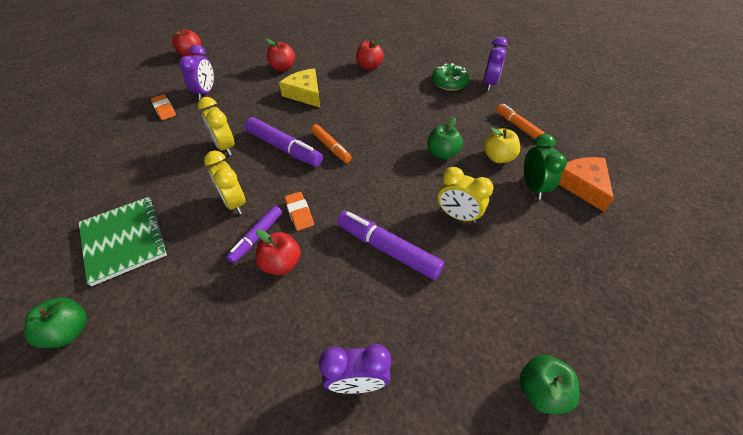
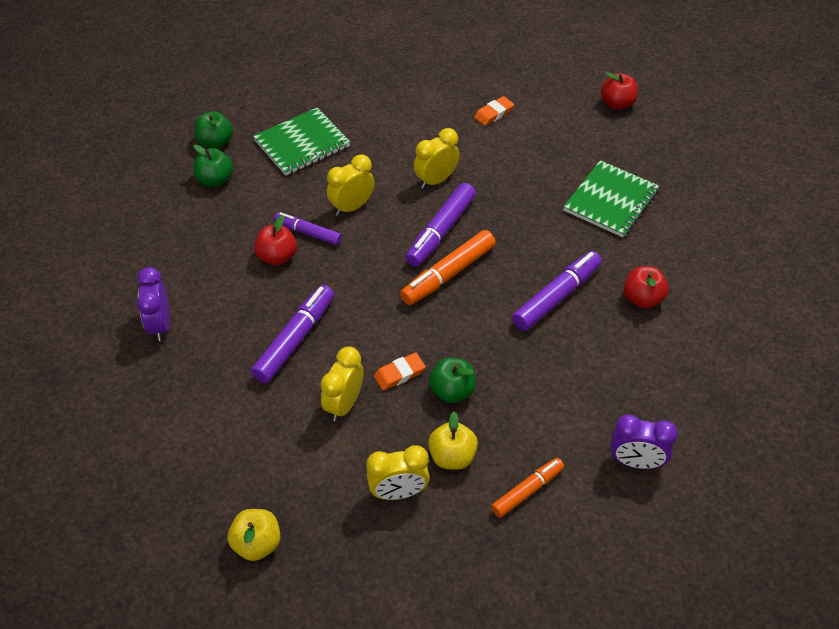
camera: 85 degrees right, 0 degrees up
(206, 92) = (535, 139): purple clock -> none
(283, 68) = (611, 201): red apple -> green notebook
(299, 213) = (340, 260): orange eraser -> orange eraser (399, 374)
(305, 94) = (554, 234): yellow cheese -> none
(331, 147) = (448, 274): orange marker -> orange marker, size x1.56
(362, 98) = (556, 297): none -> purple marker
(449, 82) = (625, 405): green donut -> none
(533, 187) = (398, 492): green clock -> yellow clock
(541, 390) = (141, 460): green apple -> green apple (215, 180)
(582, 185) = (406, 556): orange cheese -> none
(602, 278) = (257, 543): none -> yellow apple

